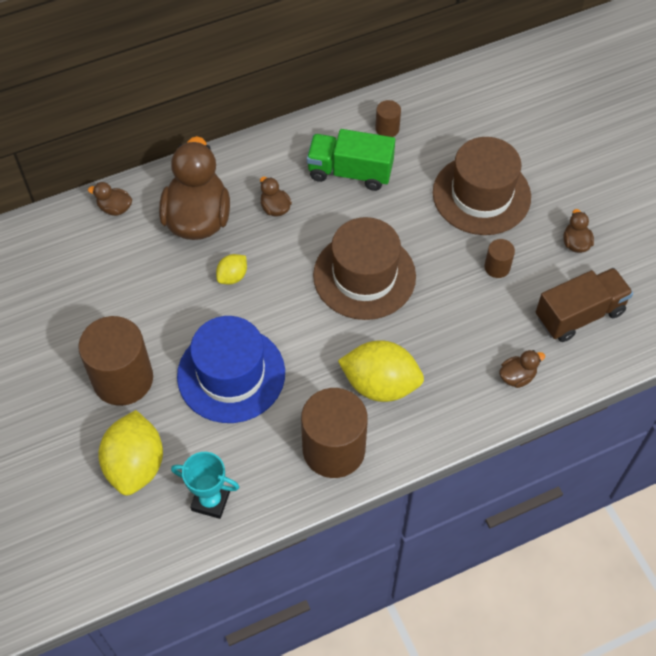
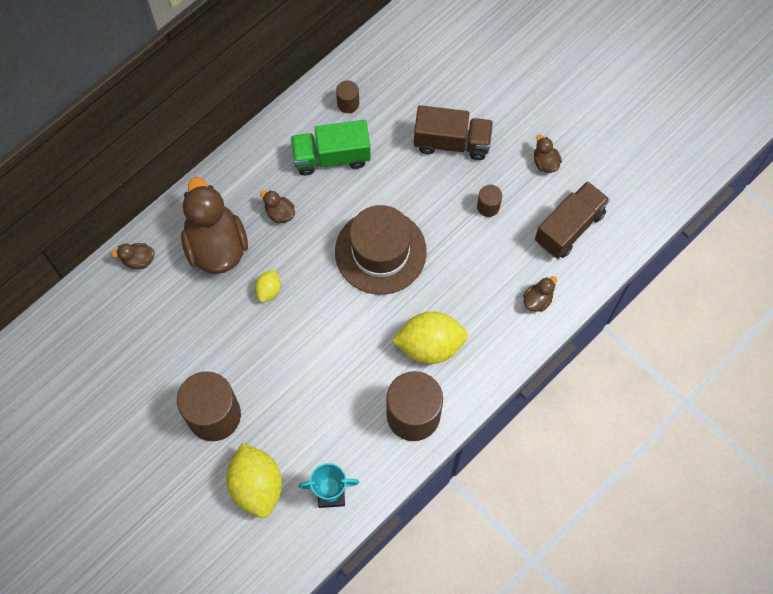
camera: 20 degrees left, 10 degrees up
(231, 374) = (303, 379): blue hat -> none
(481, 195) = (452, 142): brown hat -> brown truck

